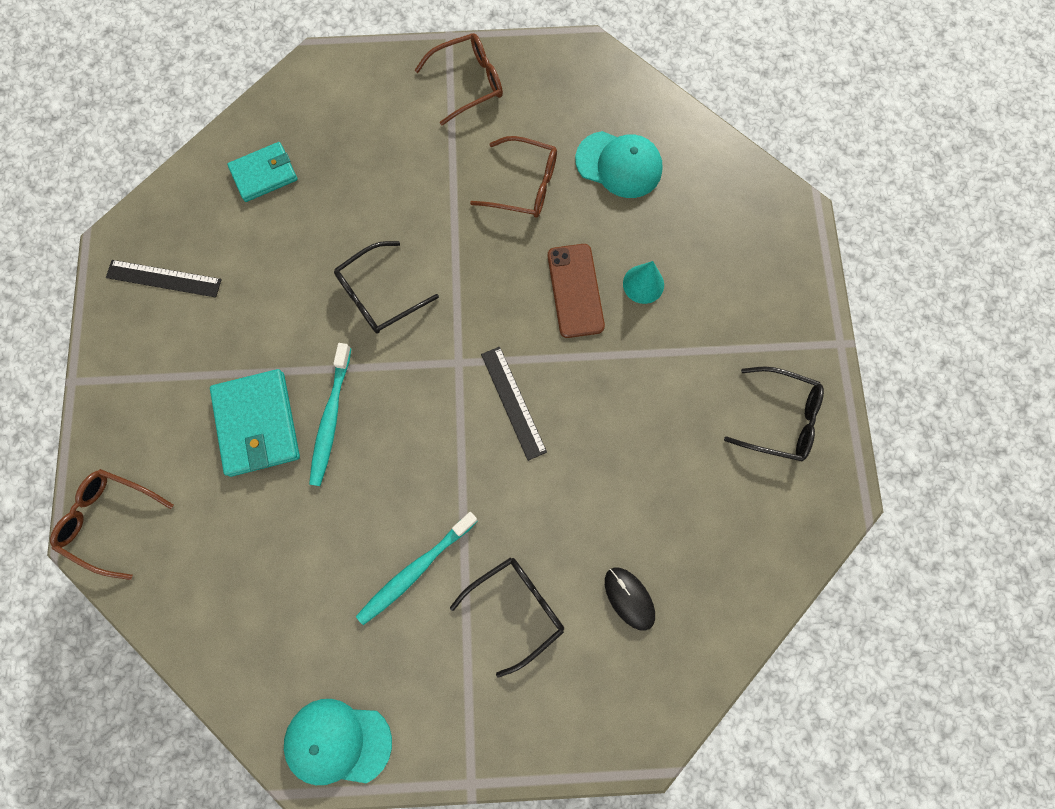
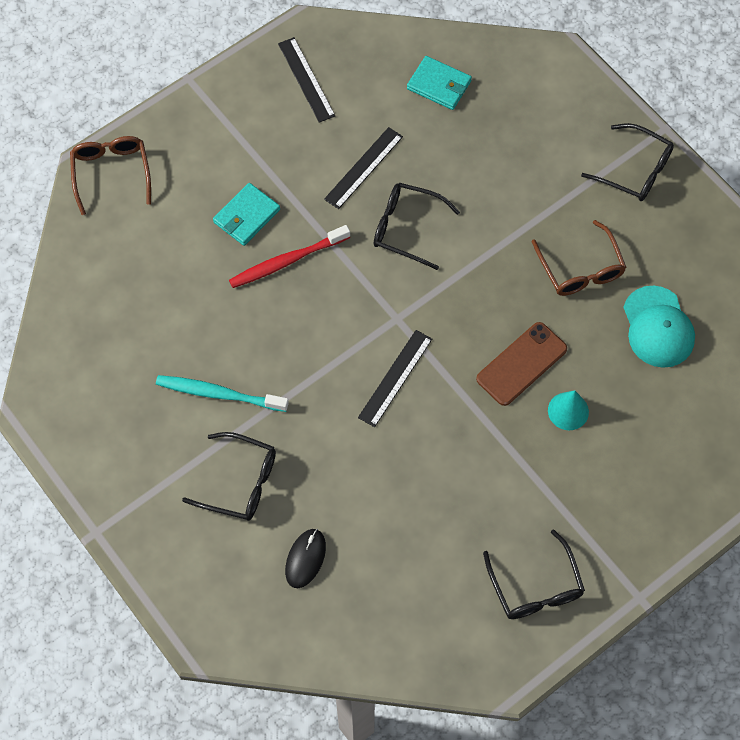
camera: 55 degrees right, 10 degrees down
(257, 424) = (246, 216): turquoise wallet -> turquoise wallet, size x0.66
(292, 290) = (364, 168): none -> black ruler
(330, 419) = (286, 261): turquoise toothbrush -> red toothbrush
(338, 742) = (65, 423): turquoise cap -> none
(467, 83) = (634, 170): brown glasses -> black glasses

